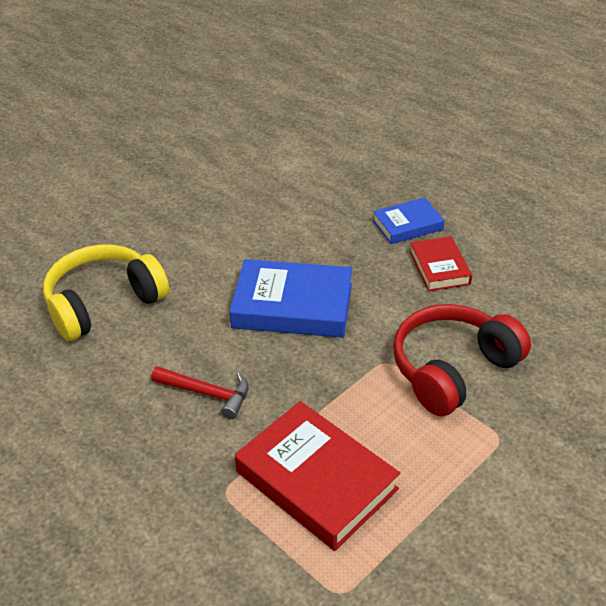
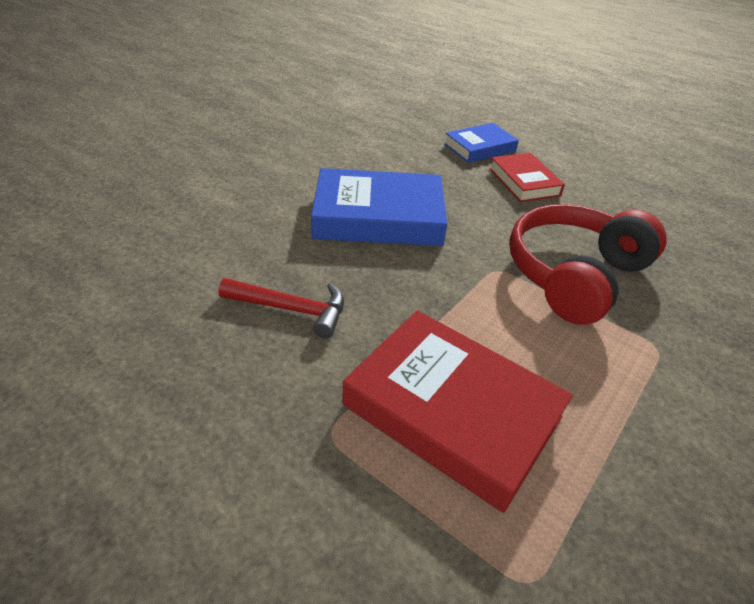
camera: 10 degrees left, 0 degrees up
(104, 303) = (158, 217): yellow headphones -> none

